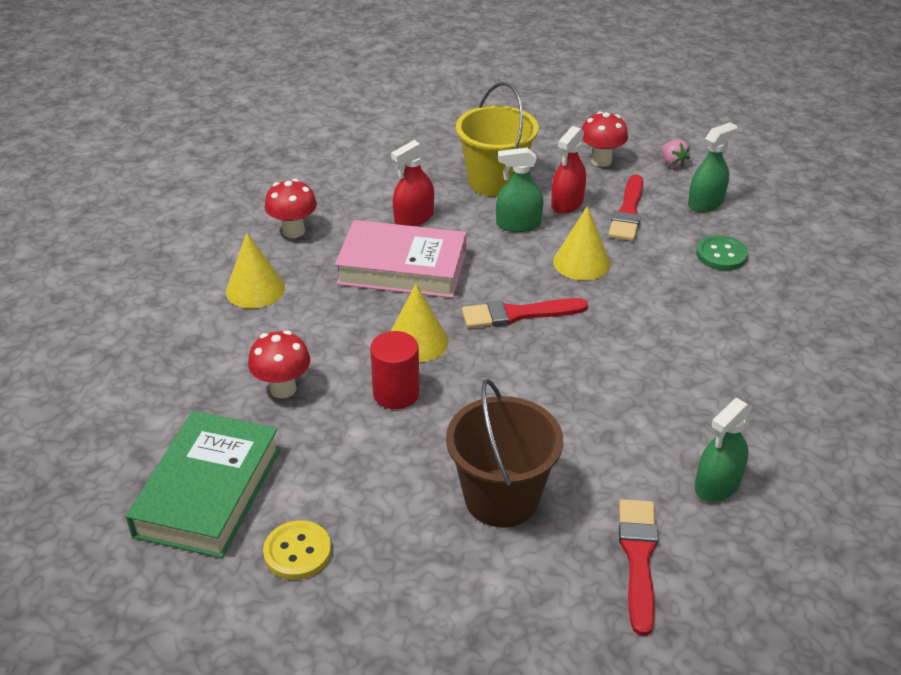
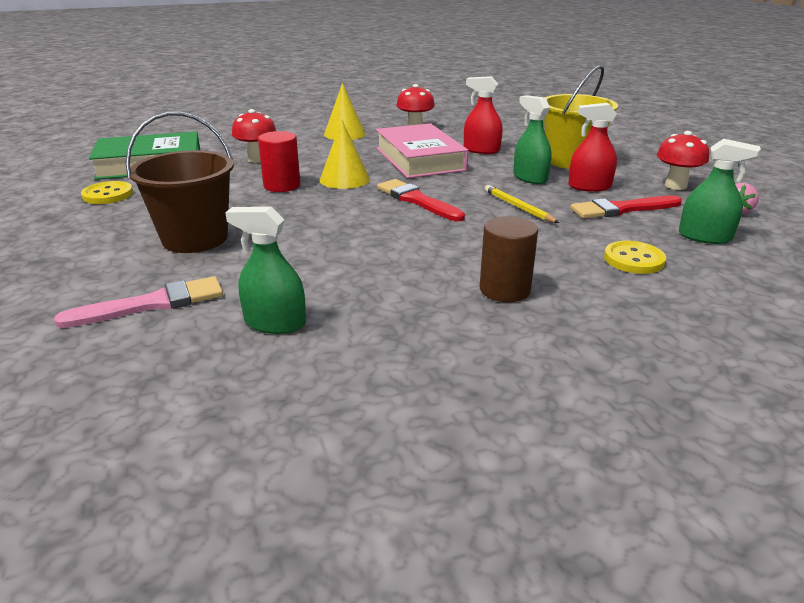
camera: 60 degrees right, 10 degrees down
(581, 262) = (518, 207): yellow cone -> yellow pencil
(638, 558) = (152, 304): red brush -> pink brush
(721, 255) = (634, 259): green button -> yellow button
(732, 339) = (504, 290): none -> brown cylinder

